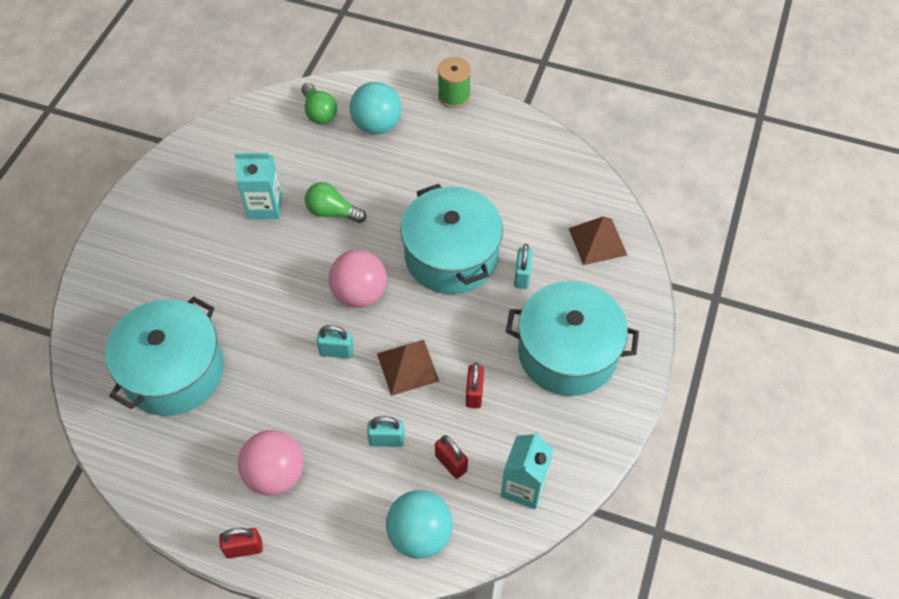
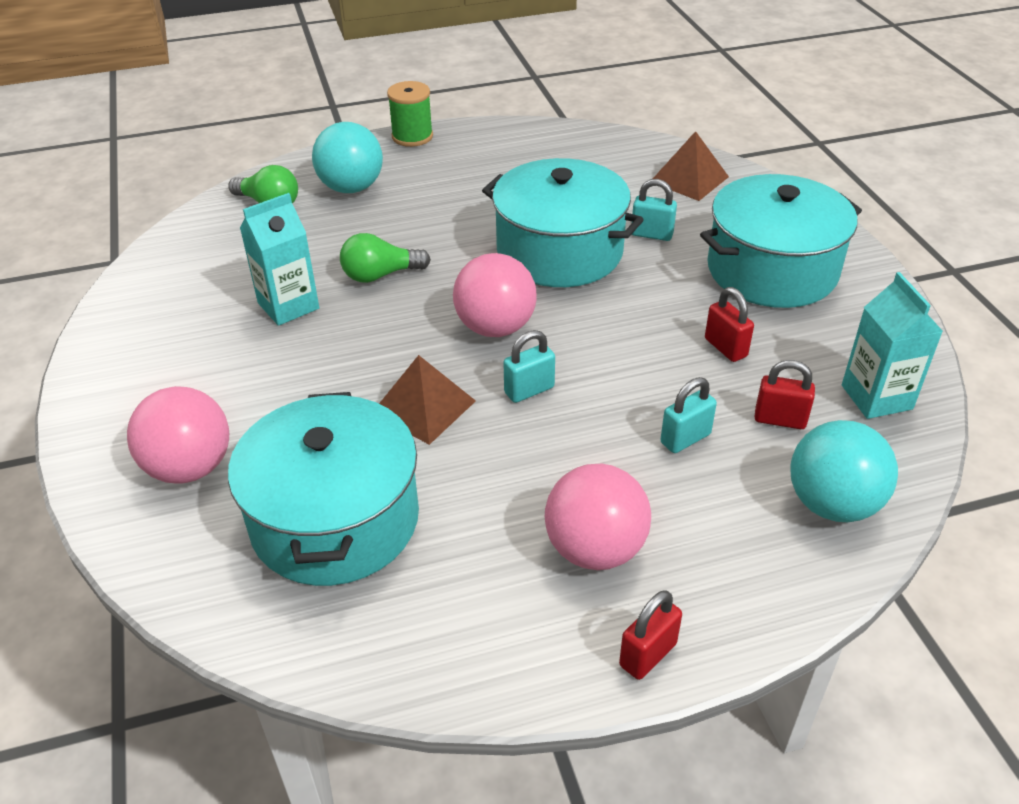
camera: 35 degrees left, 15 degrees down
(135, 293) = (190, 467): none -> pink ball
(407, 367) = (627, 362): brown pyramid -> brown pyramid (423, 407)
(522, 276) = (652, 234): turquoise padlock -> turquoise padlock turned 45 degrees counterclockwise

